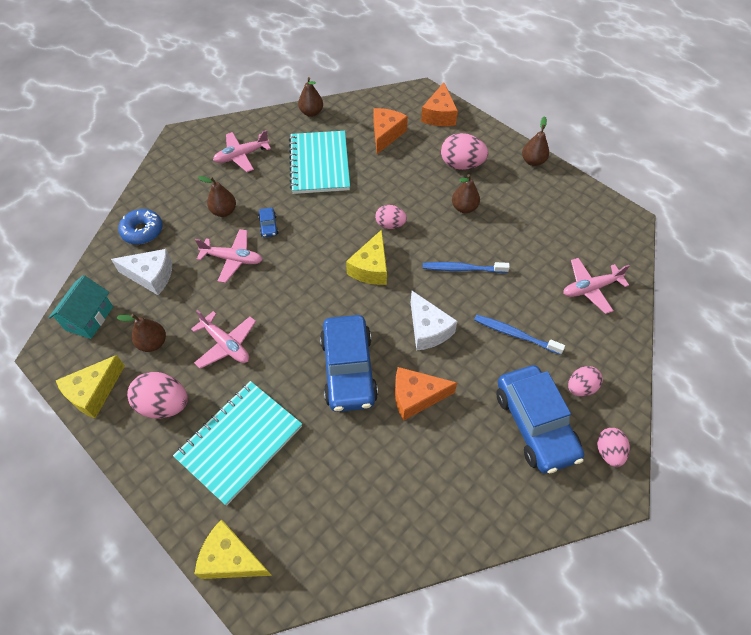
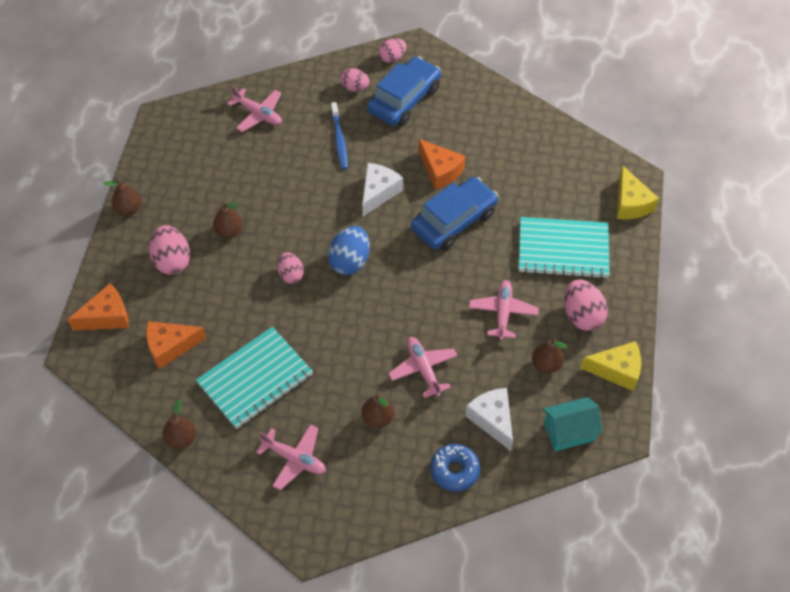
camera: 125 degrees left, 0 degrees up
(268, 226) = (365, 368): blue car -> none
(371, 268) = (350, 261): yellow cheese -> blue egg
(463, 269) = (301, 199): blue toothbrush -> none

